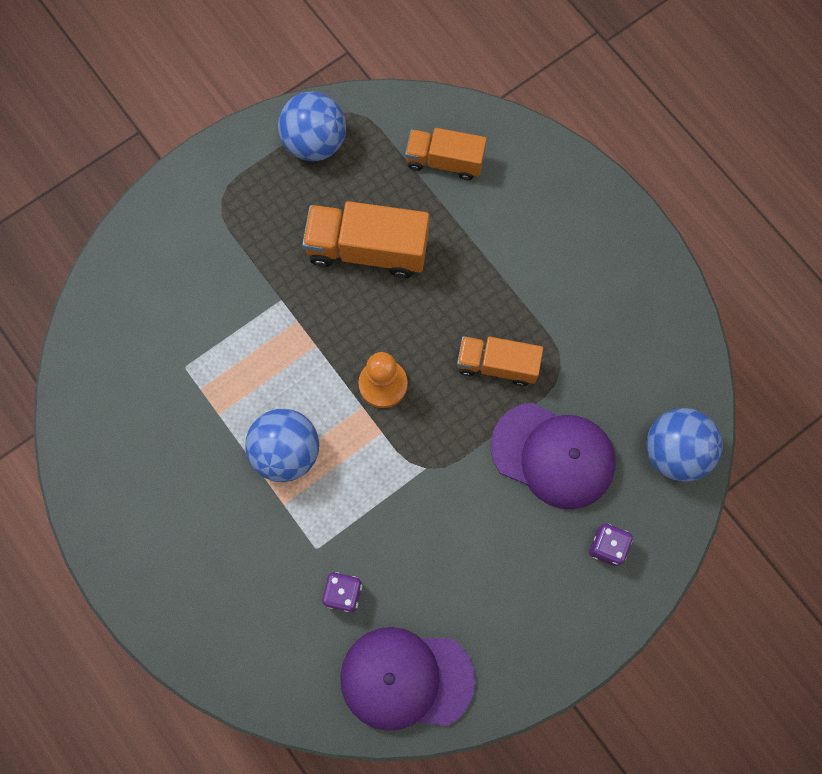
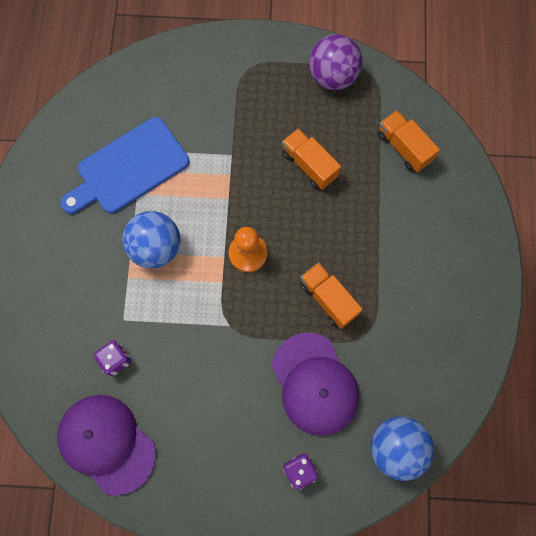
camera: 40 degrees right, 0 degrees up
(187, 396) = (128, 168): none -> blue cutting board
(315, 142) = (333, 76): blue ball -> purple ball
(367, 249) = (309, 165): orange truck -> orange truck, size x0.66

